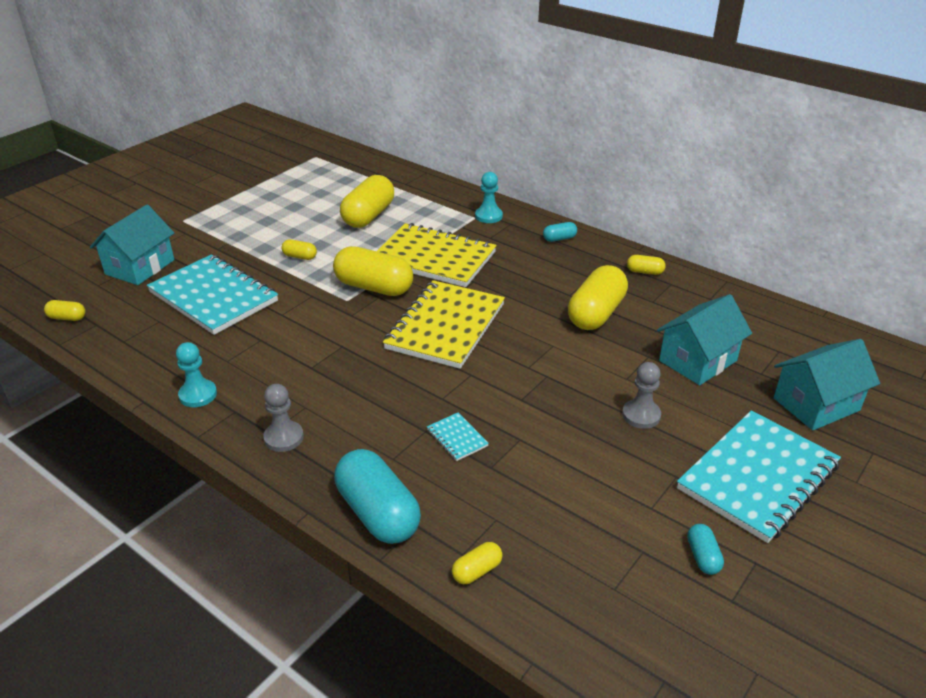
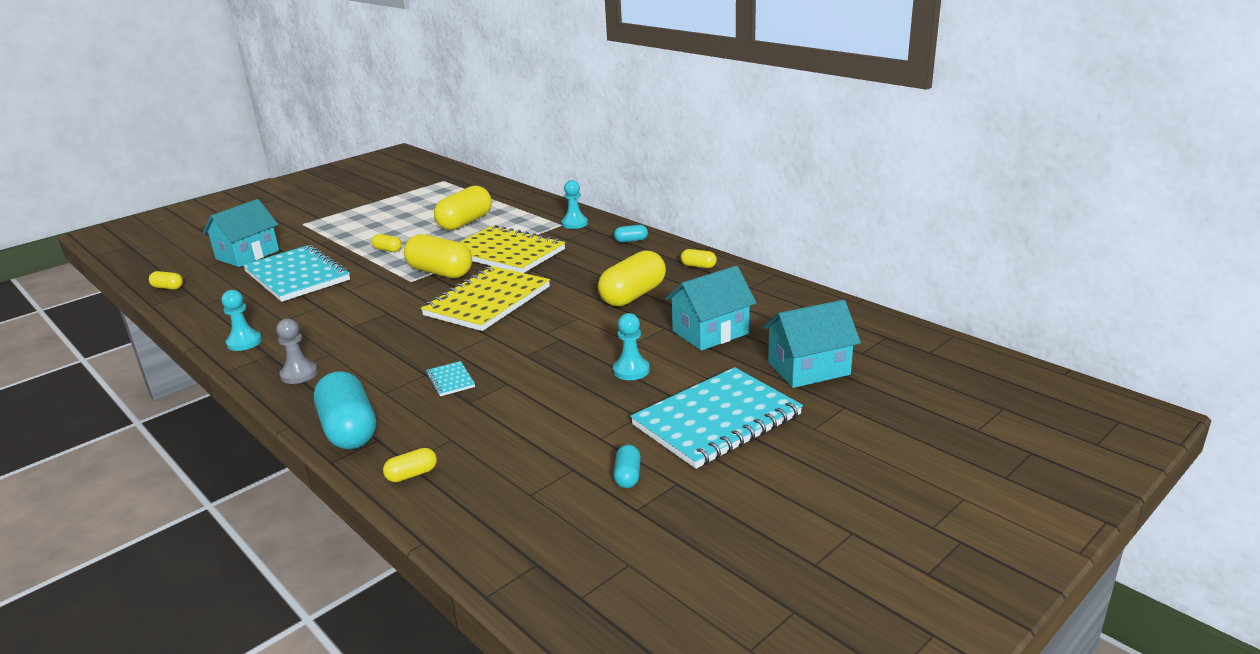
camera: 10 degrees right, 10 degrees down
(641, 415) = (631, 370): grey pawn -> turquoise pawn

